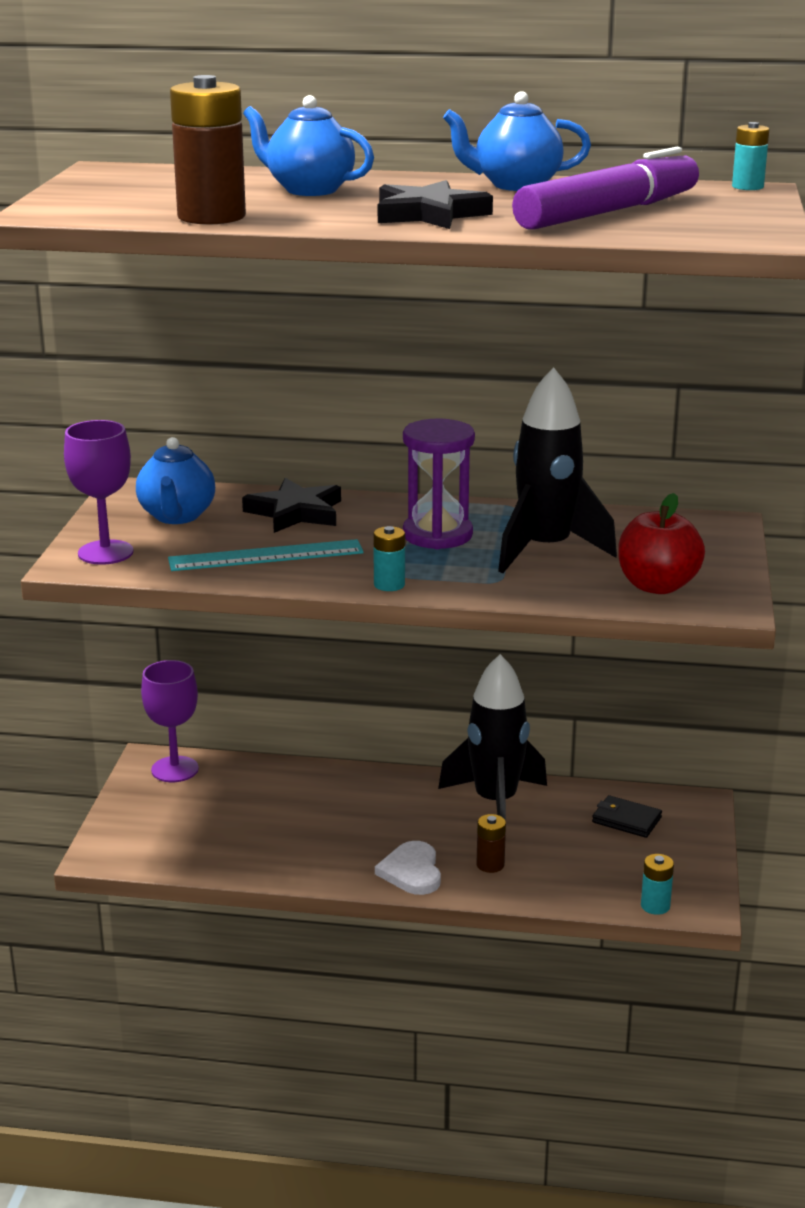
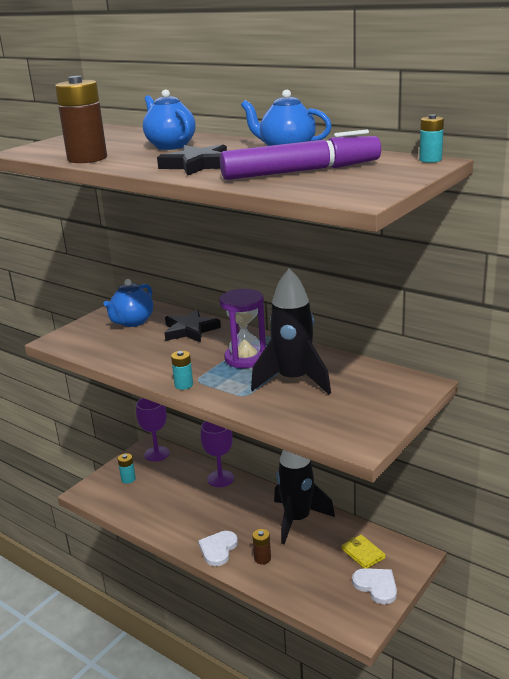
camera: 30 degrees right, 0 degrees up
(105, 552) = (76, 337): purple goblet -> purple goblet (220, 479)
(266, 556) = (145, 354): turquoise ruler -> none
(626, 820) = (363, 553): black wallet -> yellow wallet
(655, 906) = (333, 618): turquoise battery -> turquoise battery (128, 479)
(657, 586) = (331, 420): red apple -> none
(678, 853) = (376, 586): none -> white heart

